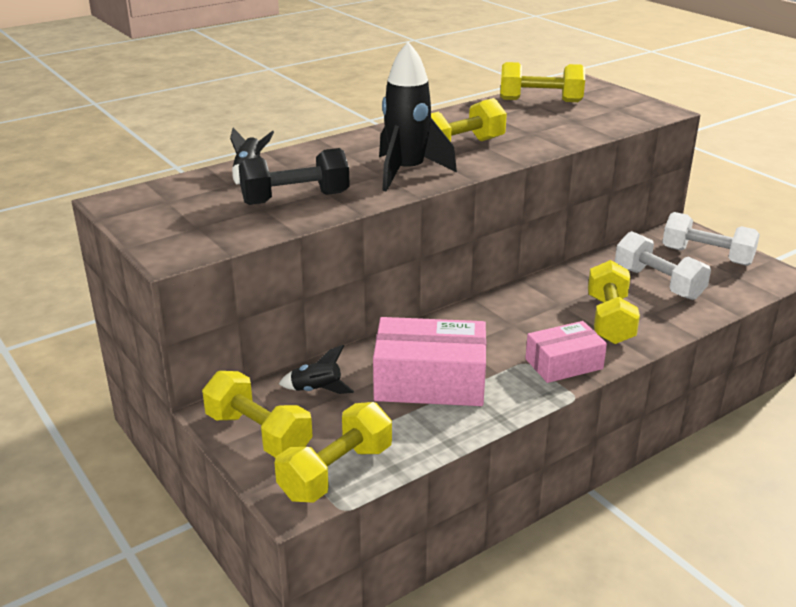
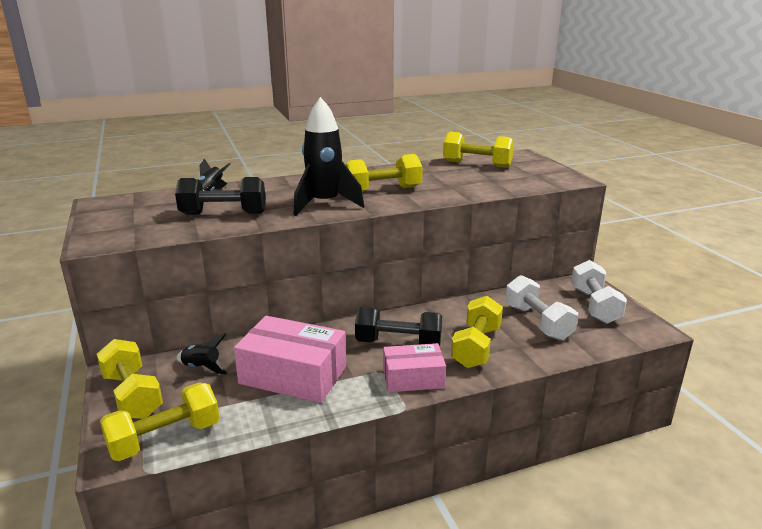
camera: 15 degrees right, 5 degrees down
(523, 328) = (398, 343): none -> black dumbbell
(706, 256) = (594, 306): white dumbbell -> white dumbbell turned 45 degrees clockwise

